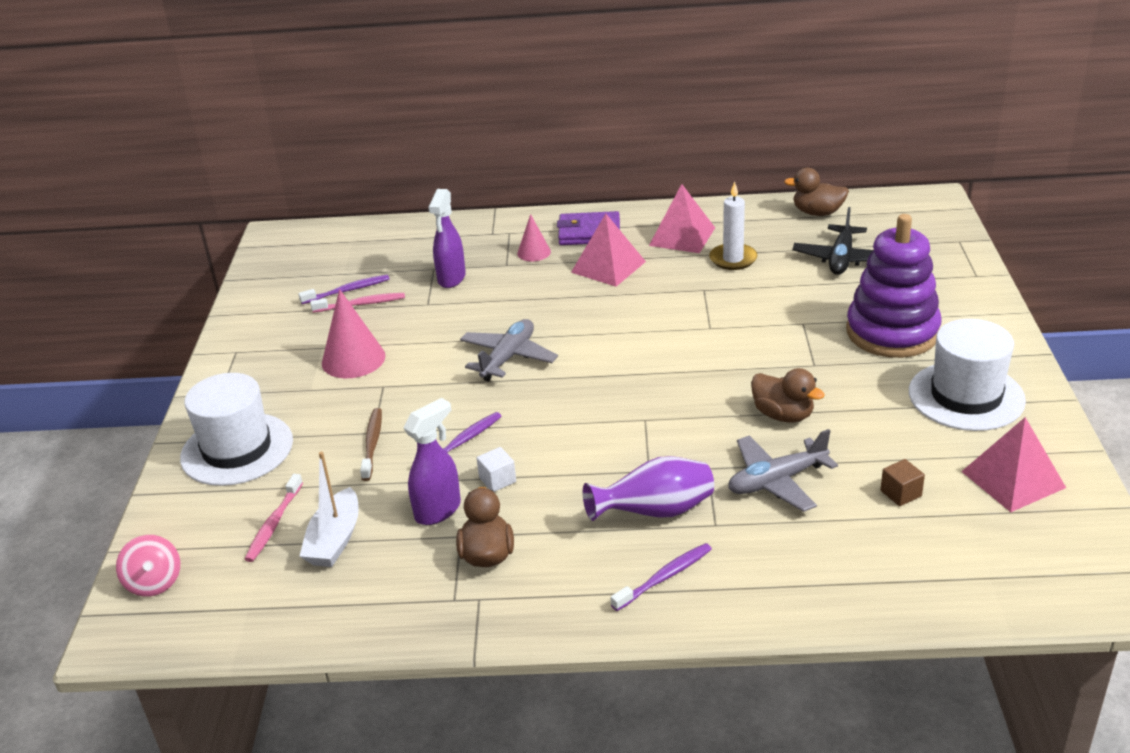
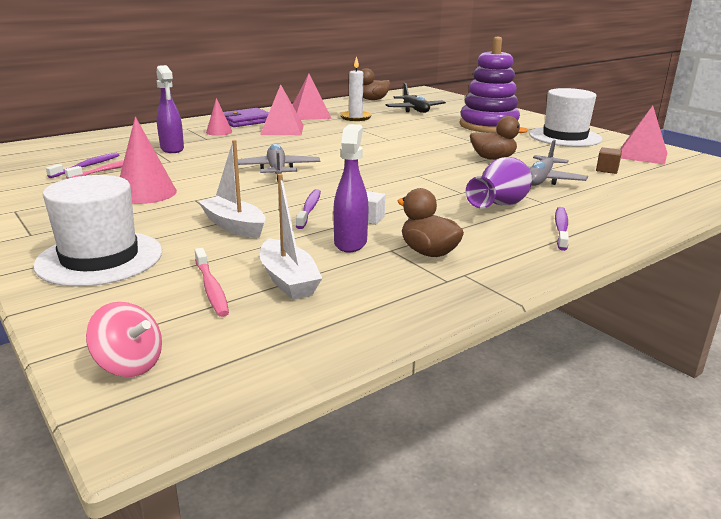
camera: 40 degrees left, 10 degrees down
(372, 444) = (234, 226): brown toothbrush -> white boat

